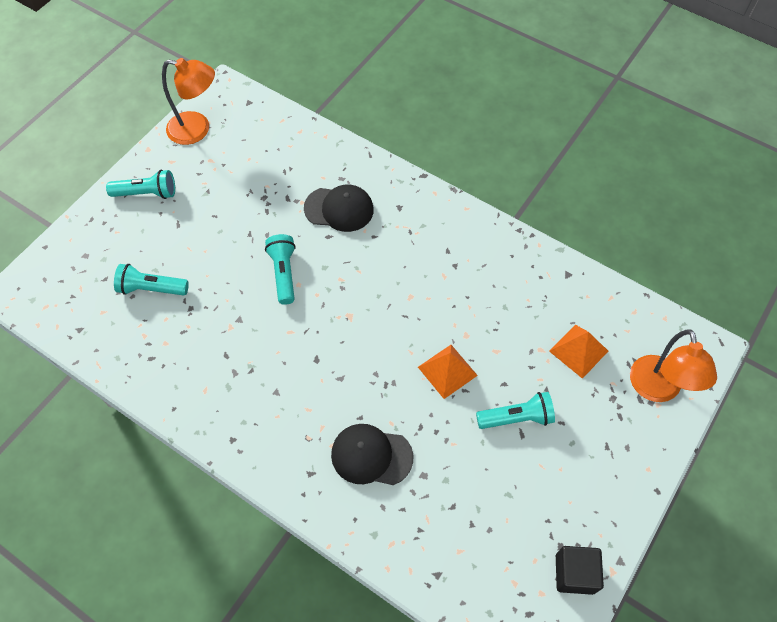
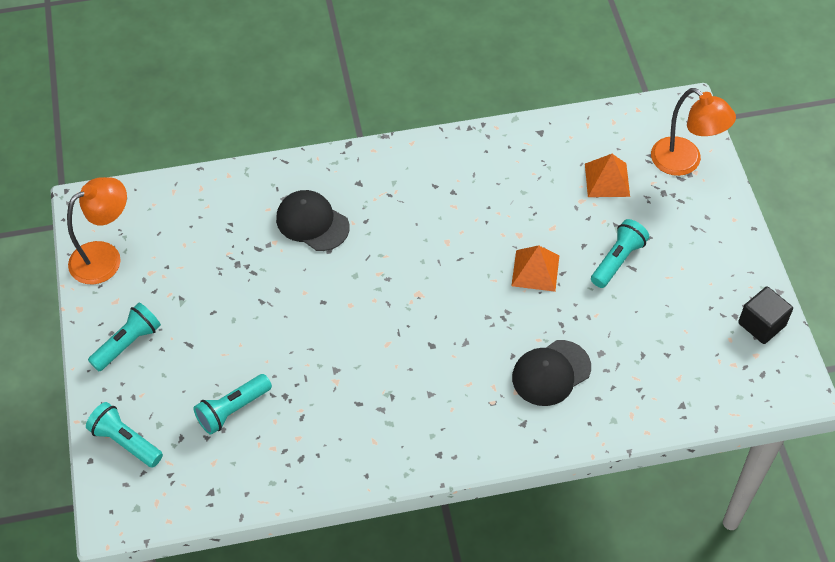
camera: 45 degrees left, 5 degrees down
(284, 273) = (328, 306): turquoise flashlight -> turquoise flashlight (125, 441)
(339, 209) = (312, 223): black cap -> black cap turned 105 degrees counterclockwise

